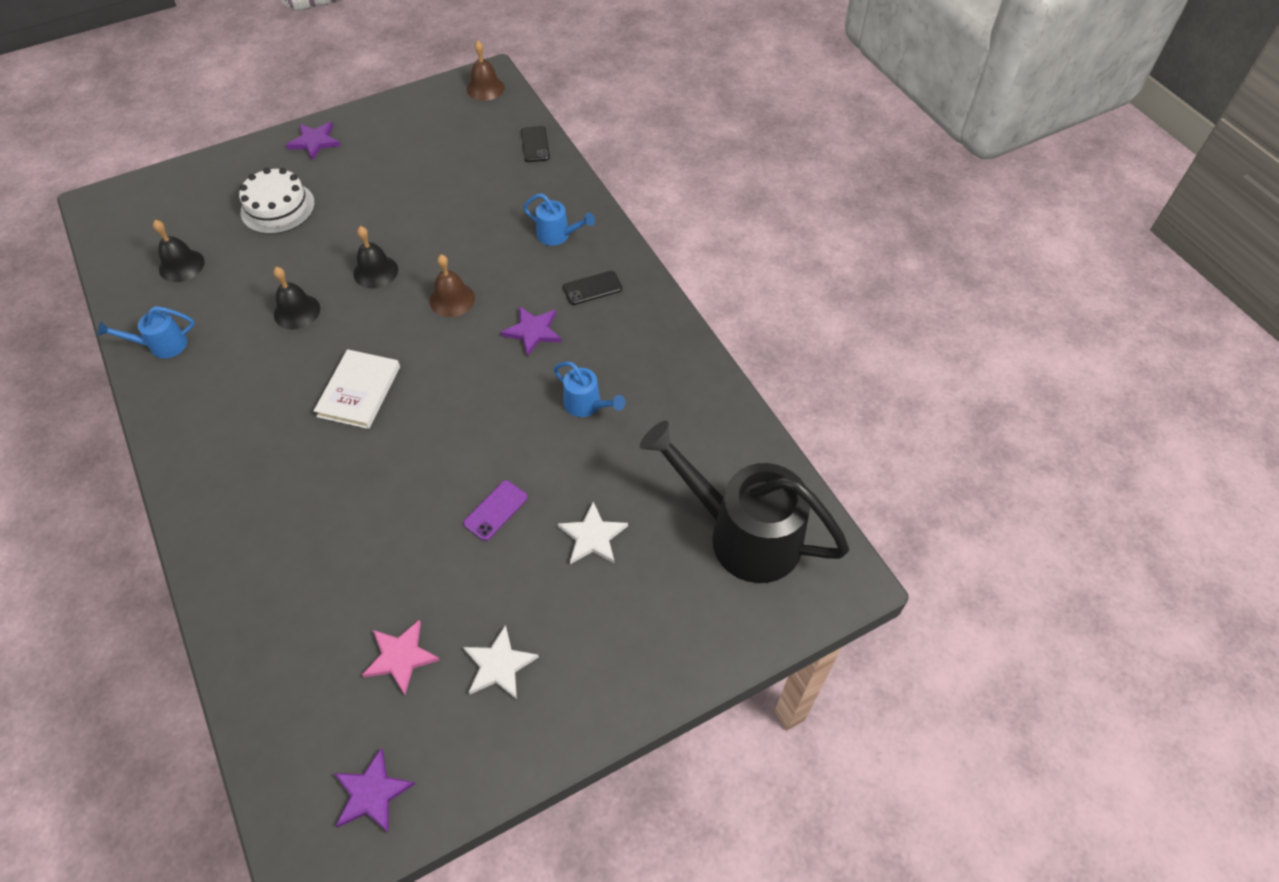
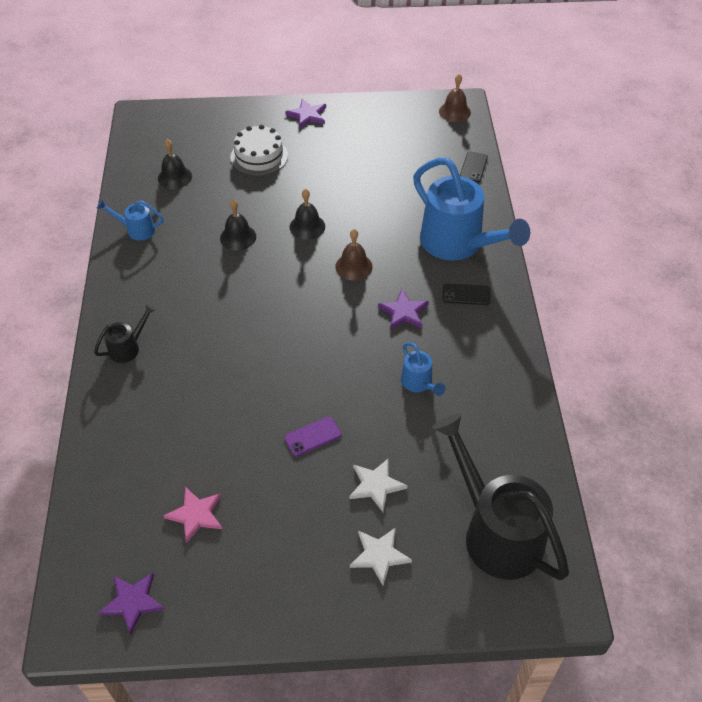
camera: 25 degrees right, 5 degrees down
(220, 492) = (128, 347): none -> black watering can
(359, 391) = (255, 311): white book -> none
(499, 665) = (262, 551): white star -> white star (379, 555)
(558, 235) = (458, 244): blue watering can -> blue watering can, size x2.22

